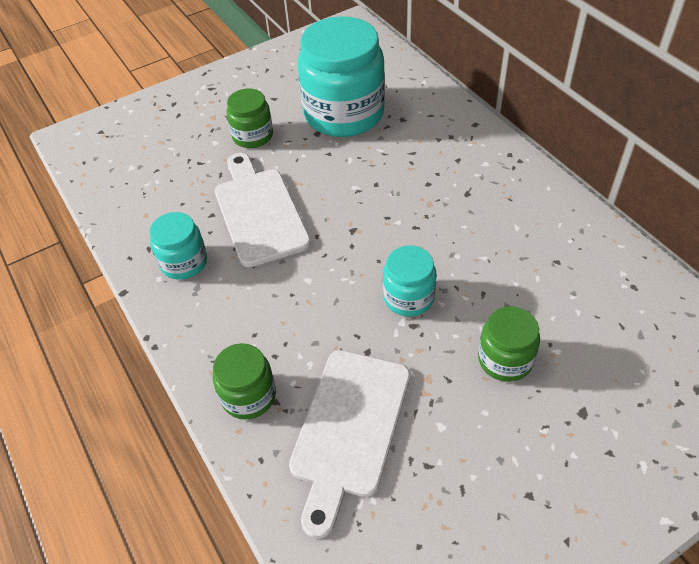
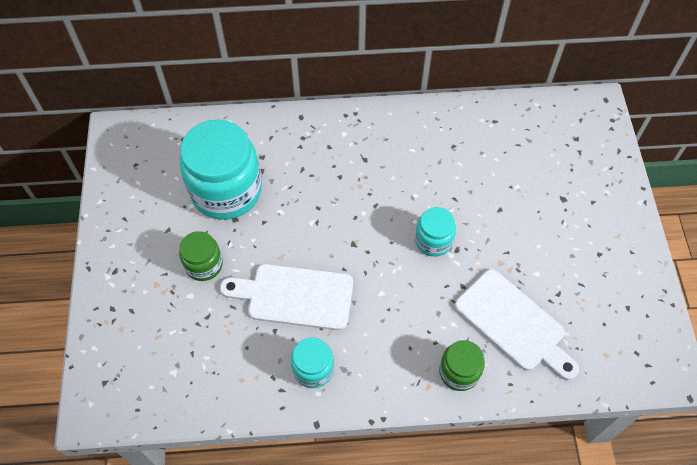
camera: 65 degrees left, 10 degrees up
(505, 359) = (509, 215): green jar -> none

